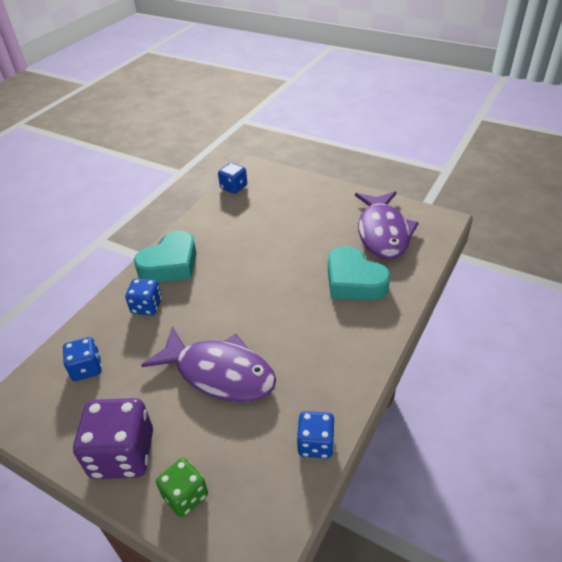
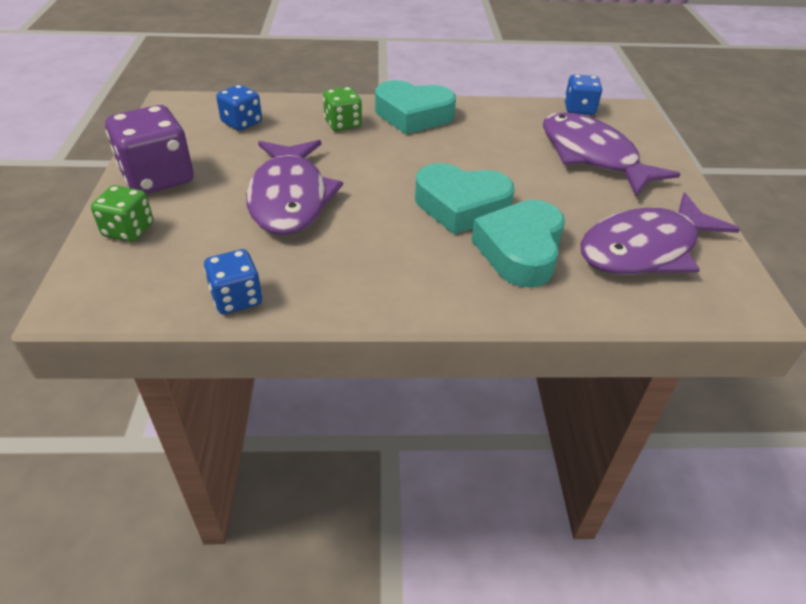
camera: 55 degrees right, 0 degrees up
(147, 306) = (343, 124): blue dice -> green dice
(287, 208) = (592, 156): none -> purple fish
(294, 287) = (461, 206): none -> turquoise heart

